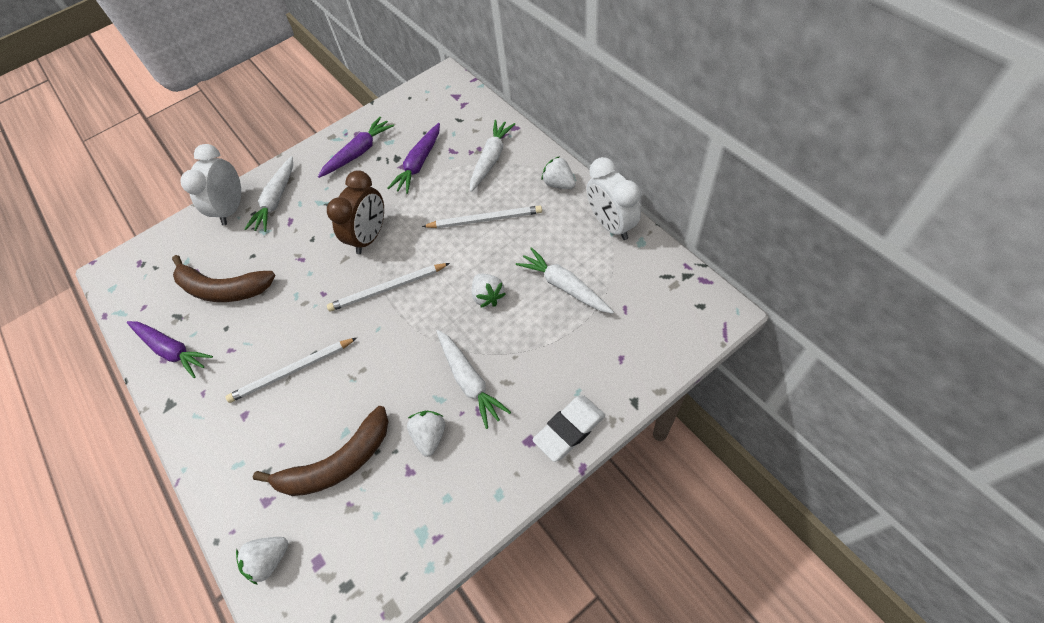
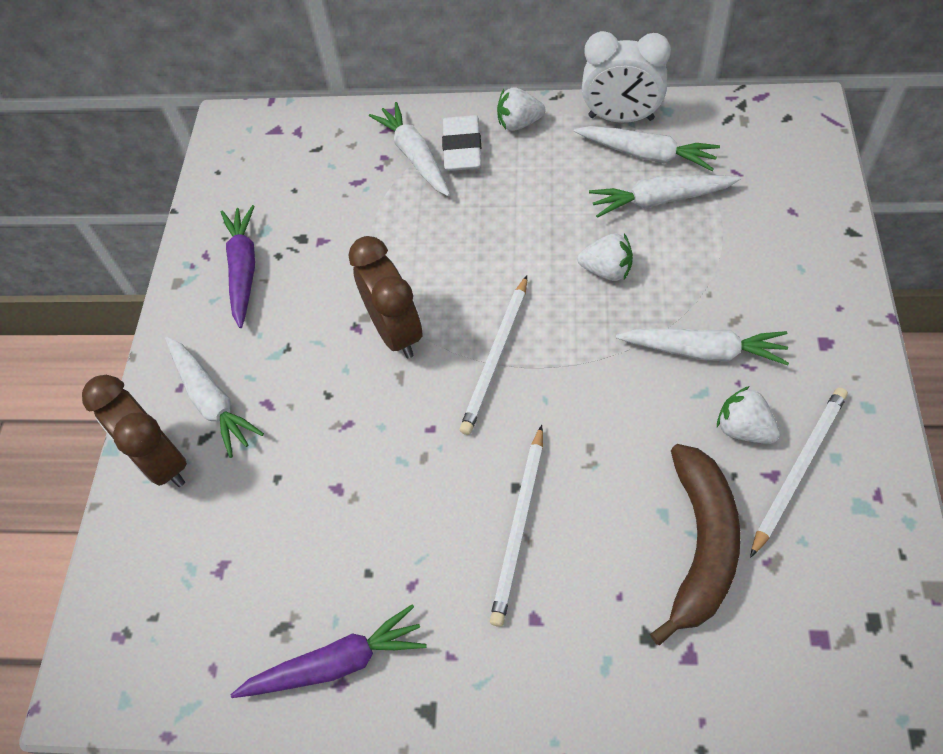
camera: 50 degrees left, 0 degrees up
(223, 289) = (296, 543): brown banana -> none
(232, 209) = (162, 461): white clock -> brown clock
(269, 560) = (777, 693): white strawberry -> none
(419, 164) = (339, 222): purple carrot -> none
(485, 219) = (496, 211): white pencil -> white pencil (798, 468)
(569, 429) = (840, 301): white eraser -> white eraser (462, 148)
(594, 256) = (647, 154): none -> white carrot

